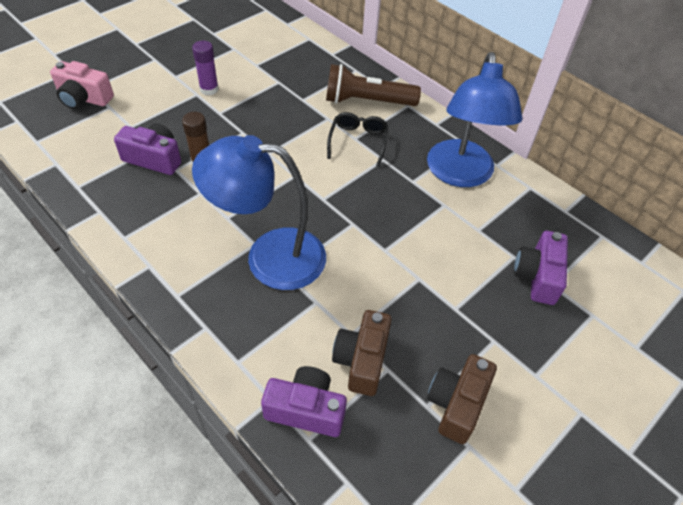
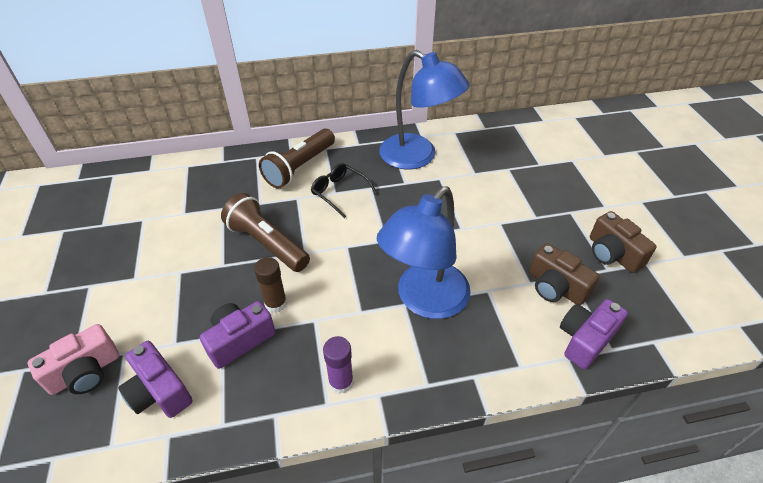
camera: 55 degrees left, 5 degrees down
(209, 89) = (182, 260): purple glue stick -> purple glue stick (341, 382)
(260, 126) = (267, 244): none -> brown flashlight
(537, 276) = (530, 167): purple camera -> purple camera (159, 391)

